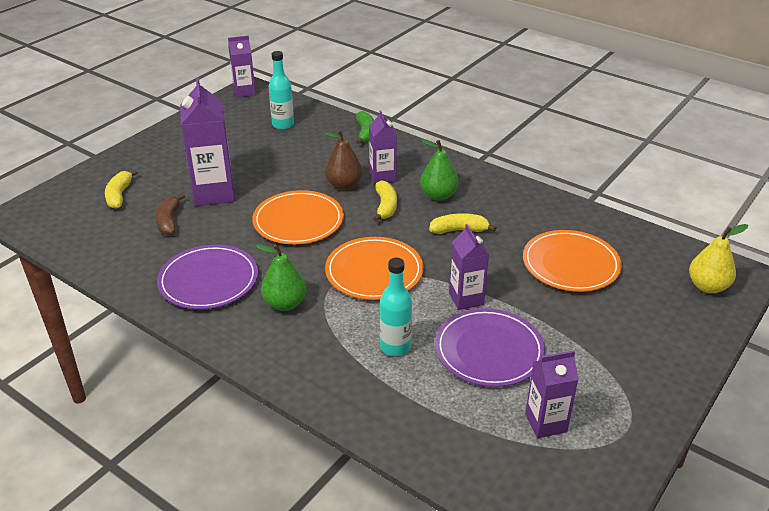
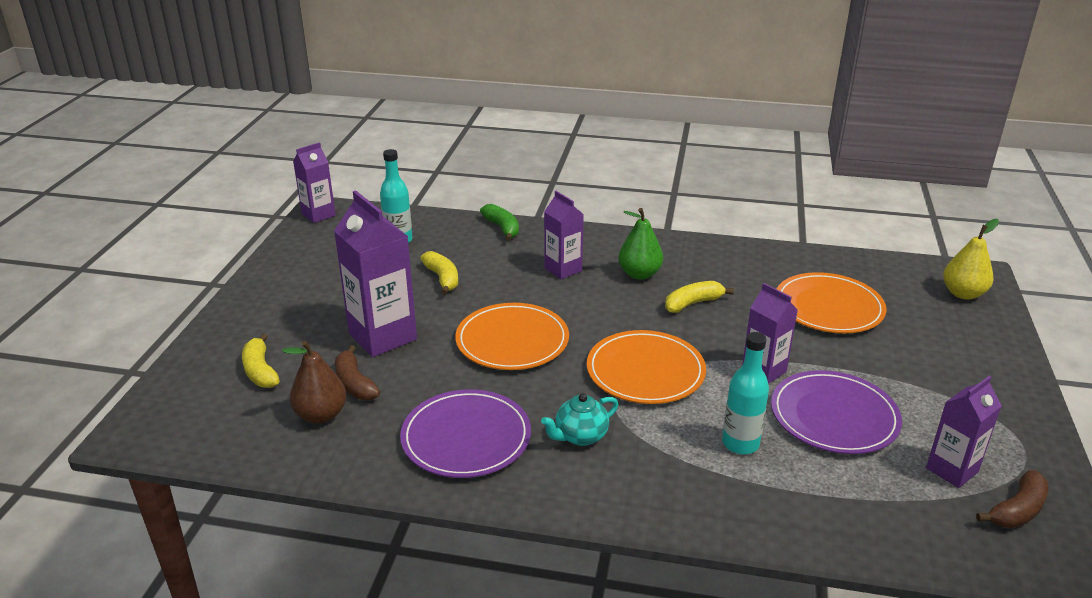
camera: 25 degrees left, 5 degrees down
(285, 304) = (580, 436): green pear -> turquoise teapot
(344, 185) = (528, 288): brown pear -> brown pear (321, 415)
(385, 206) = (594, 299): yellow banana -> yellow banana (442, 278)
(569, 472) = (1017, 510): none -> brown banana

